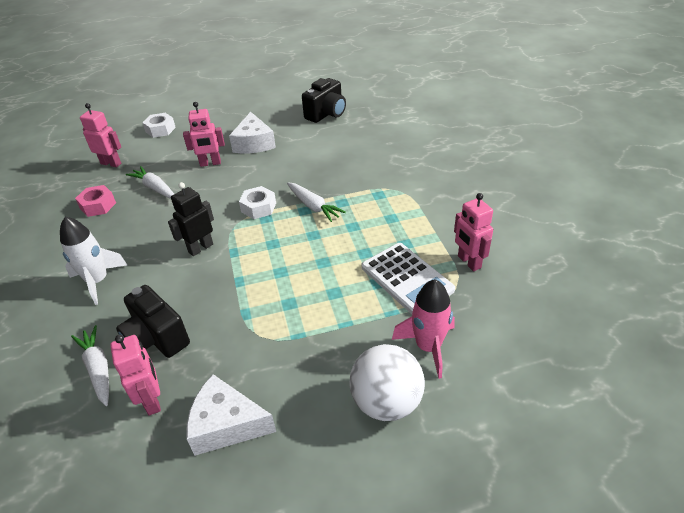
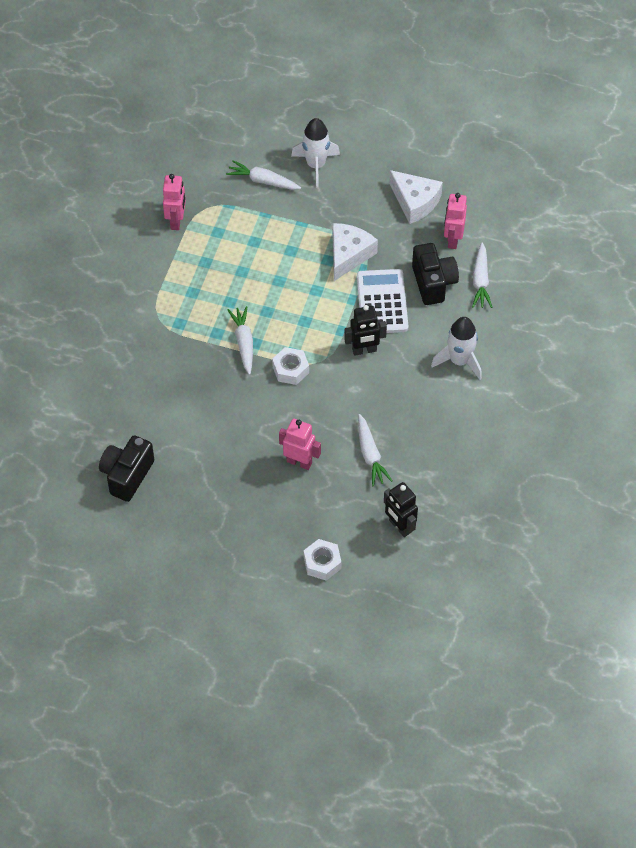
camera: 150 degrees left, 15 degrees up
(98, 205) = (433, 460): pink nut -> none
(111, 163) = (399, 526): pink robot -> black robot
(254, 143) = (237, 469): white cheese -> white cheese (348, 255)
(326, 114) = (127, 475): black camera -> black camera turned 45 degrees counterclockwise
(386, 402) = (316, 165): white ball -> white rocket
(407, 278) = (231, 233): white calculator -> white calculator (382, 302)
(428, 347) = (263, 181): pink rocket -> white carrot

